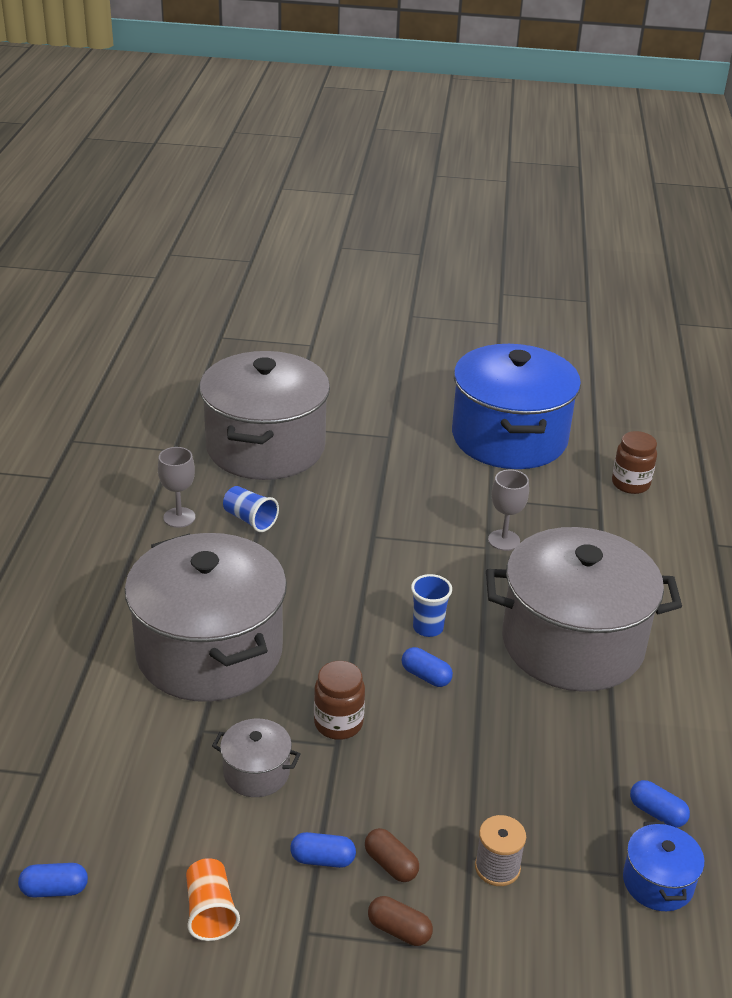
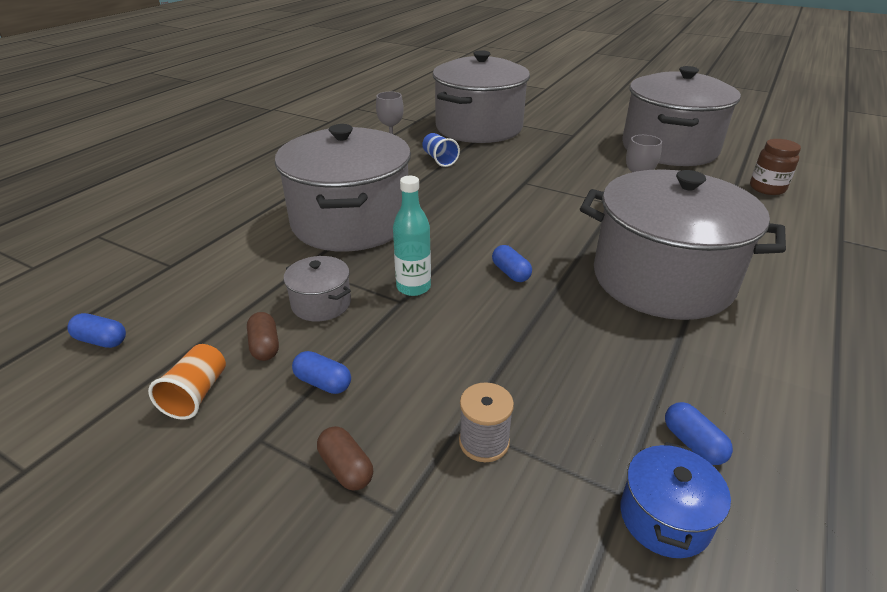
camera: 25 degrees right, 0 degrees up
(338, 723) = (413, 287): brown jar -> turquoise bottle
(391, 864) = (380, 406): brown capsule -> brown capsule (265, 346)
(428, 628) = (533, 242): blue cup -> none
(509, 437) = (669, 148): blue pot -> grey pot

